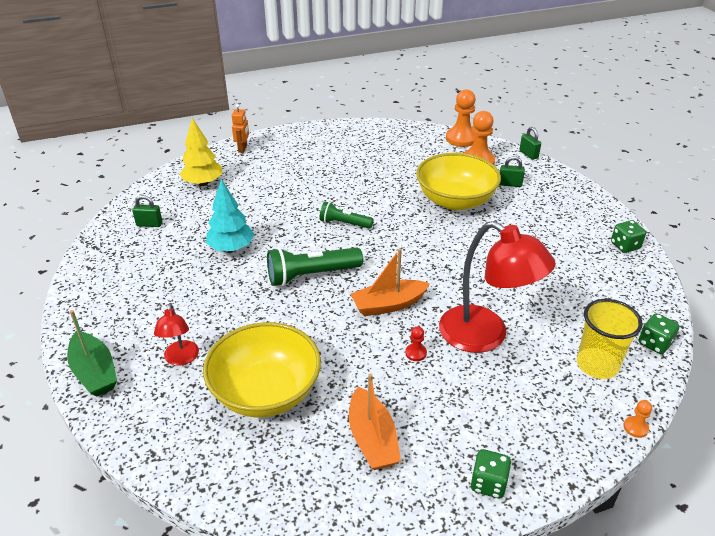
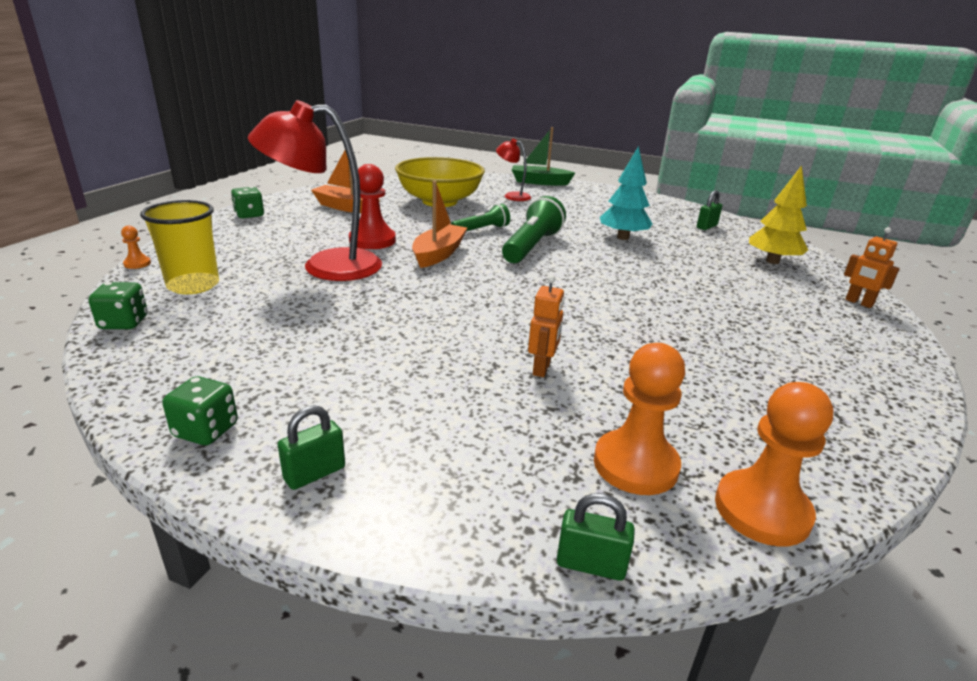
camera: 130 degrees right, 10 degrees down
(344, 223) = (594, 287): green flashlight -> green flashlight (482, 230)
(416, 353) = (372, 240): red pawn -> red pawn, size x2.18
(455, 201) = (542, 368): yellow bowl -> orange robot
(510, 184) = (515, 446): green padlock -> green padlock (315, 473)

